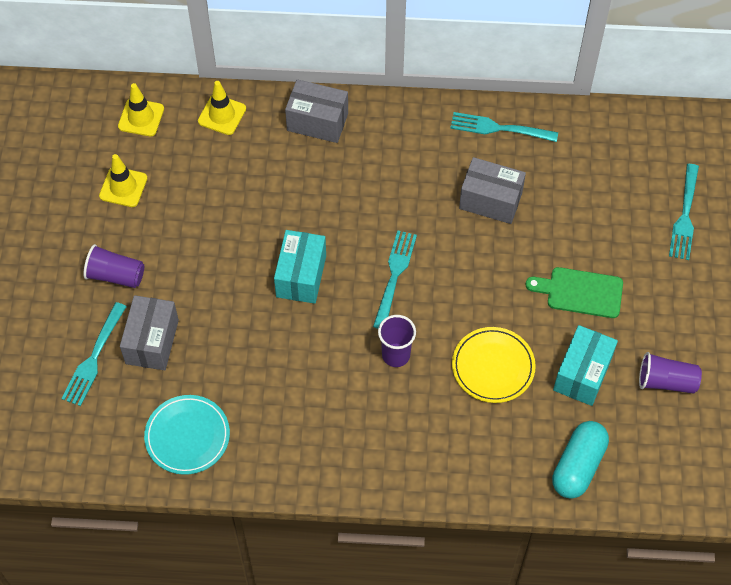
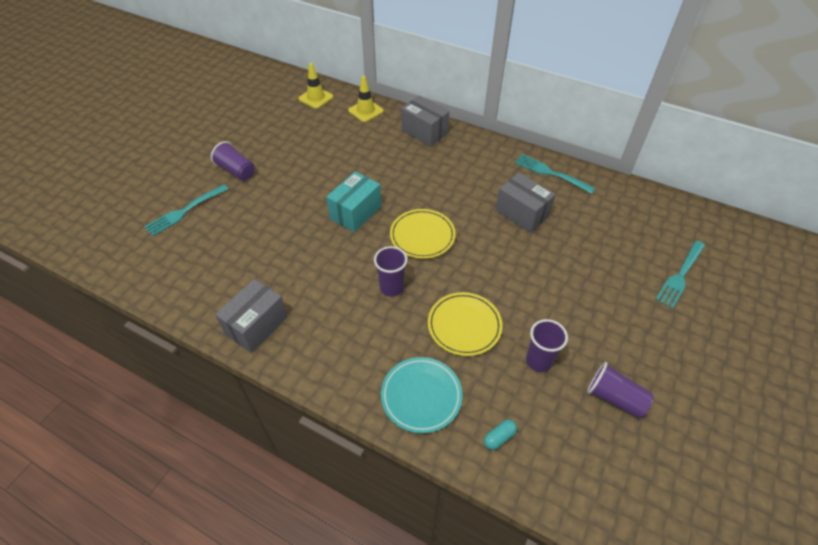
camera: 25 degrees right, 10 degrees down
(123, 187) = (278, 127): yellow traffic cone -> none
(152, 342) = (228, 215): grey box -> grey box (256, 325)
(187, 436) = (205, 283): turquoise plate -> turquoise plate (421, 396)
(394, 276) = (422, 236): turquoise fork -> yellow plate
(578, 466) = (499, 437): turquoise capsule -> turquoise capsule, size x0.46
(580, 292) = (565, 298): green cutting board -> none
(582, 374) = (539, 361): turquoise box -> purple cup

